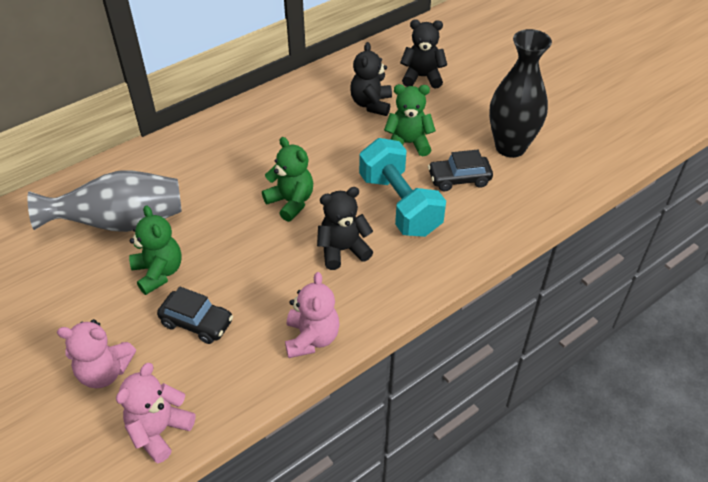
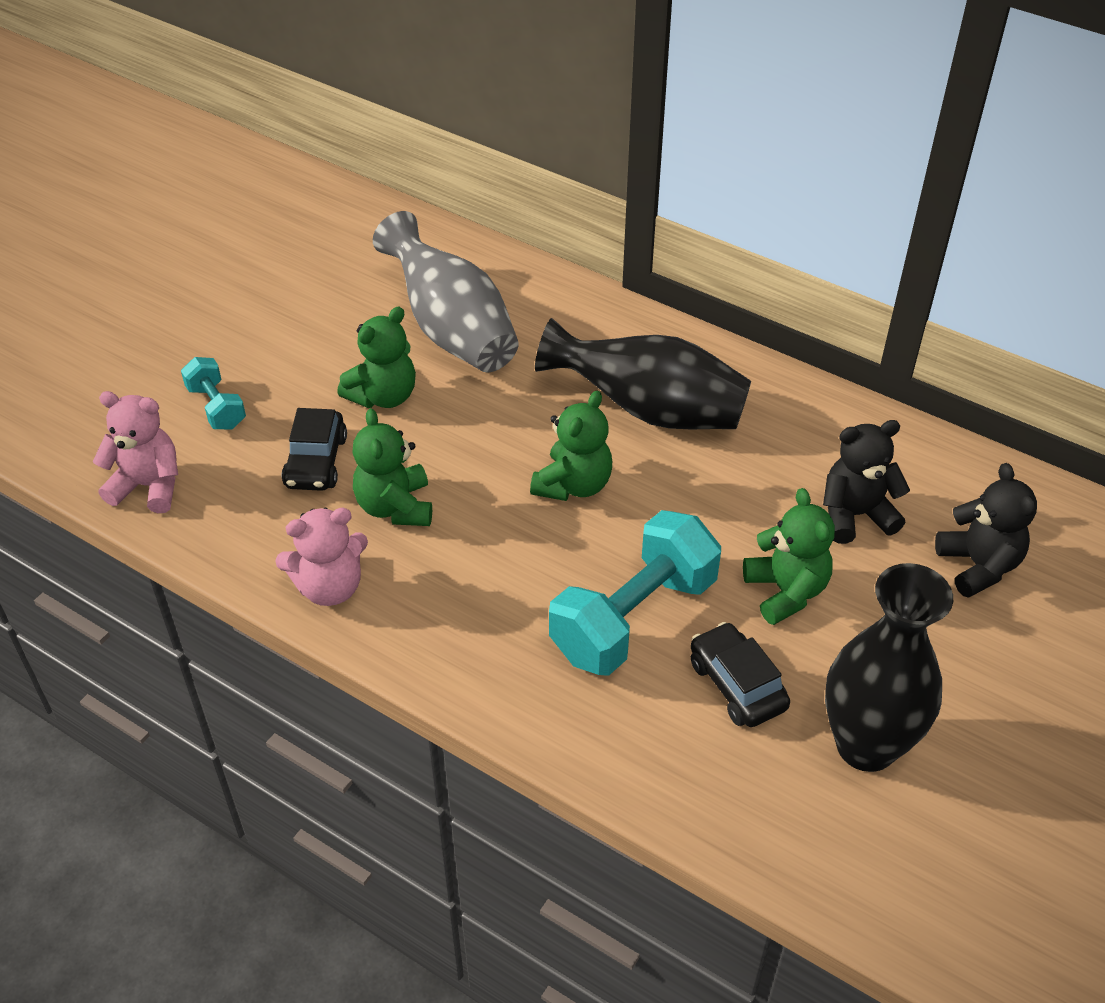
camera: 70 degrees right, 0 degrees up
(105, 372) = (216, 407): pink teddy bear -> turquoise dumbbell
(252, 154) = (649, 410): none -> black vase
(262, 289) = (395, 507): none -> green teddy bear
(343, 250) = (505, 573): black teddy bear -> none

